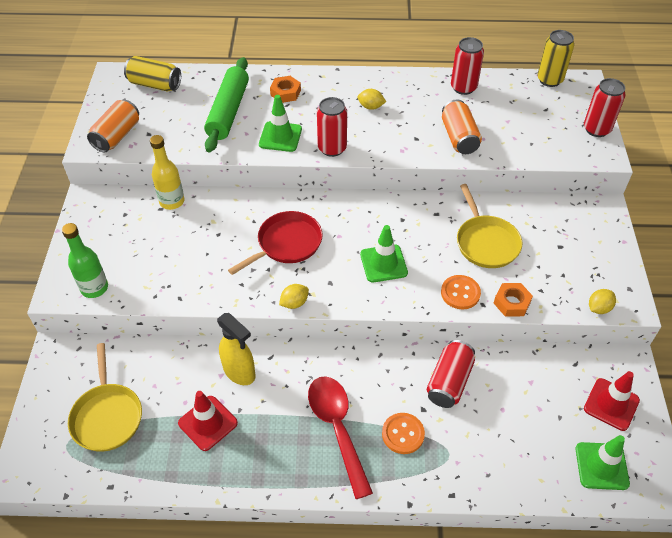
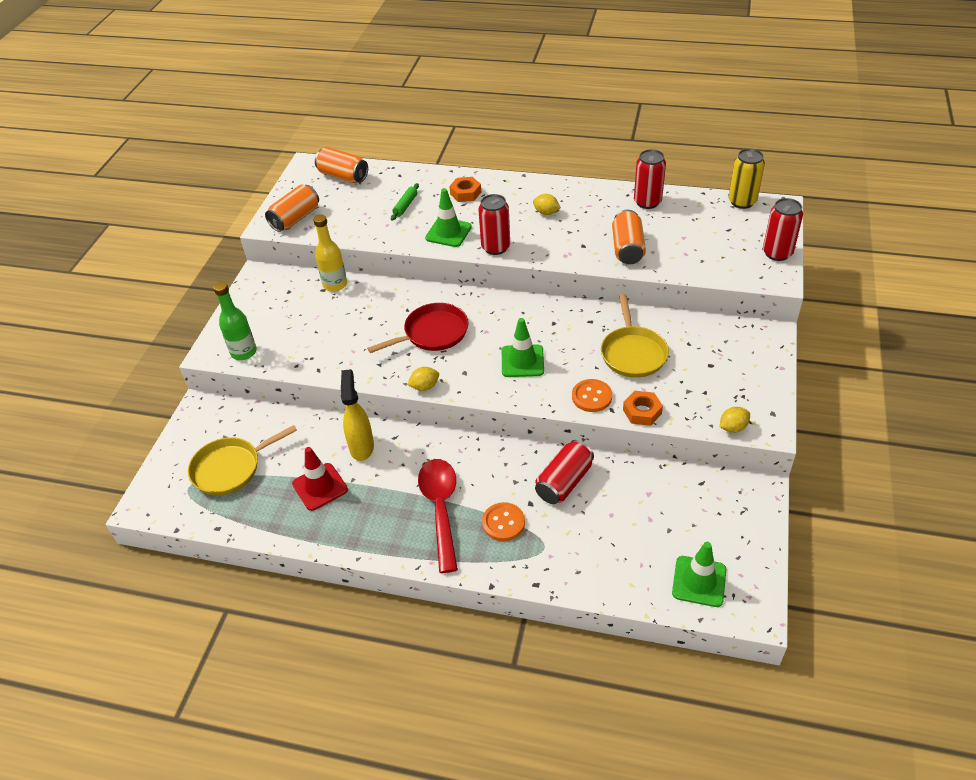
camera: 15 degrees right, 5 degrees down
(107, 416) = (230, 468): yellow pan -> yellow pan turned 60 degrees clockwise
(155, 84) = (343, 176): yellow can -> orange can
(228, 111) = (405, 205): green rolling pin -> green rolling pin, size x0.45
(239, 372) = (362, 447): yellow spray bottle -> yellow spray bottle turned 150 degrees counterclockwise
(611, 404) = (727, 526): red traffic cone -> none

